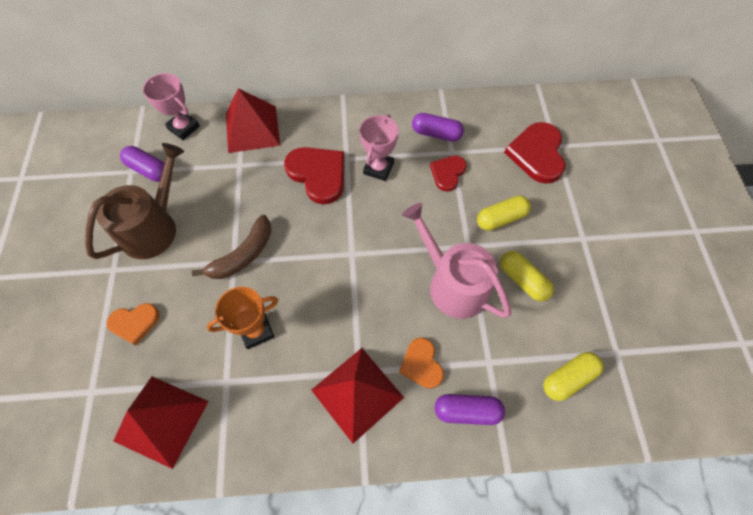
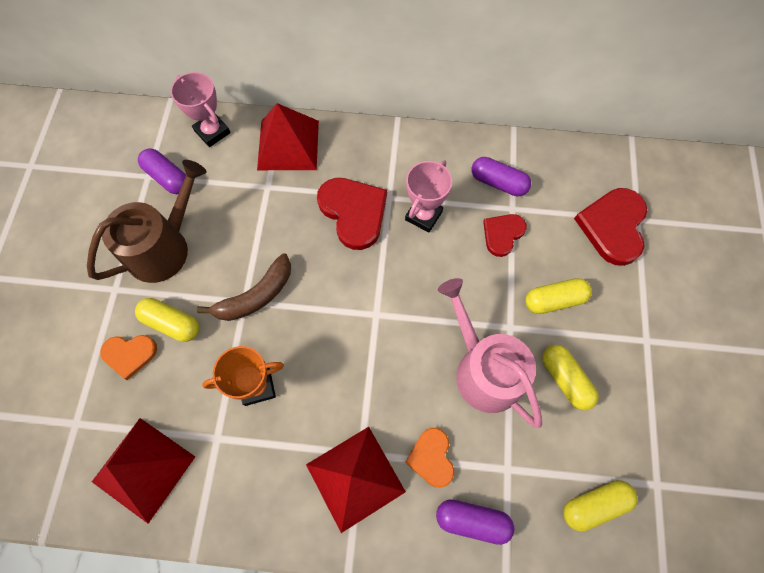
camera: 10 degrees right, 5 degrees up
(170, 290) = (172, 323): none -> yellow capsule

